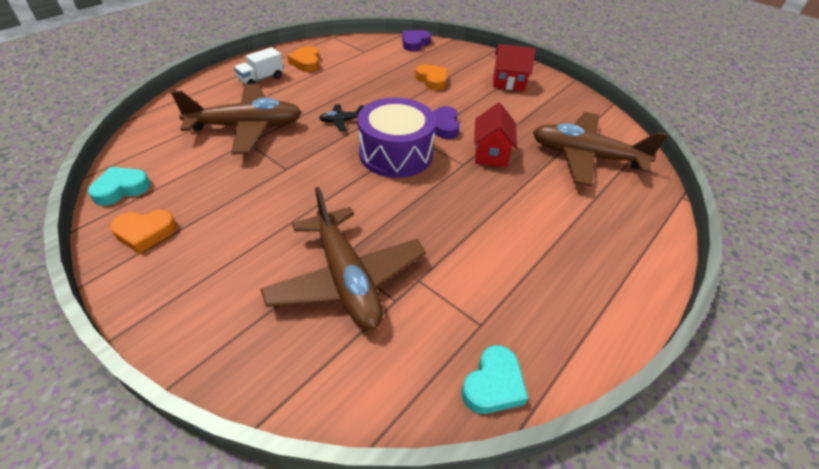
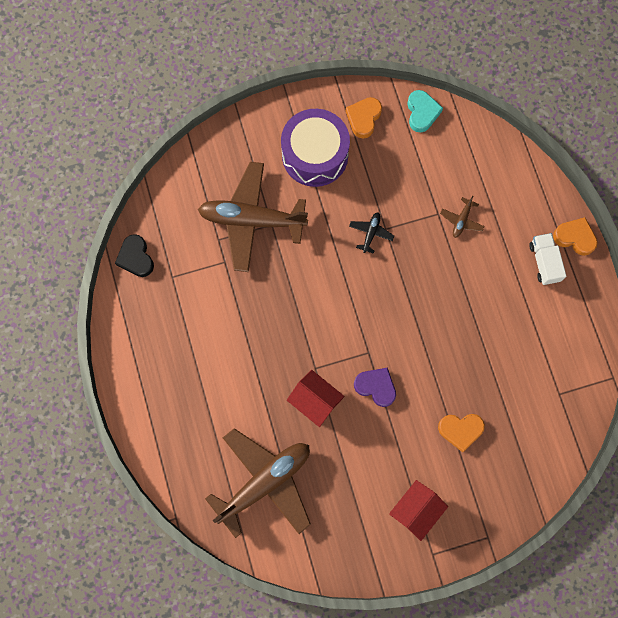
camera: 125 degrees right, 30 degrees up
(247, 127) = (461, 220): brown plane -> brown plane, size x0.40
(306, 62) = (560, 319): orange heart -> orange heart (575, 237)
(341, 121) = (431, 301): black plane -> black plane (371, 233)
(396, 153) = (359, 322): purple drum -> purple drum (315, 155)
(415, 43) = (553, 464): purple heart -> none
(493, 384) = (136, 258): turquoise heart -> black heart

